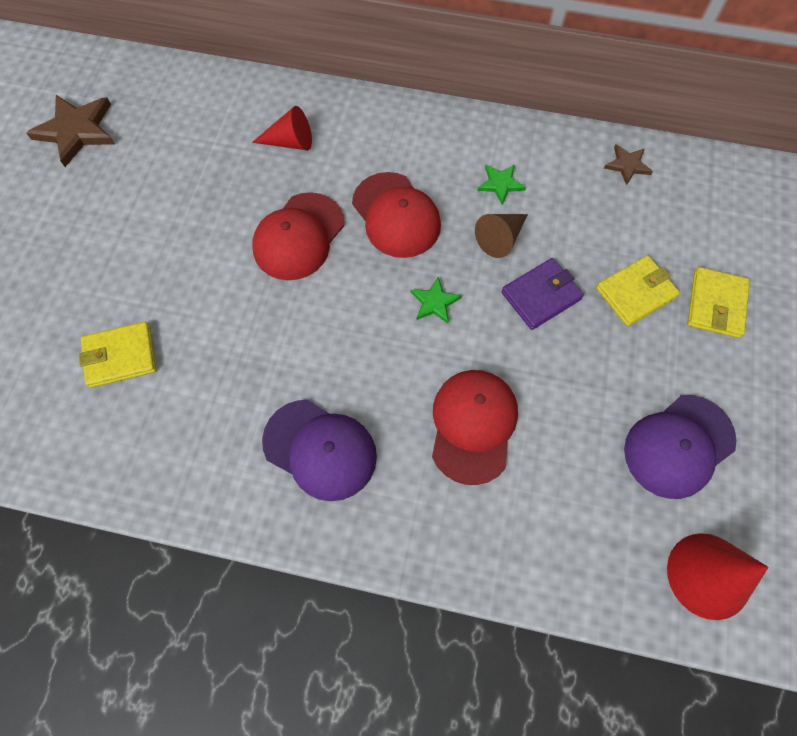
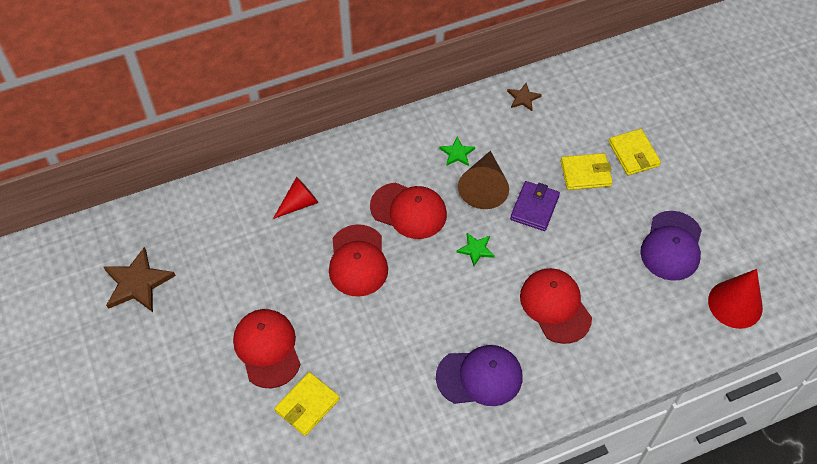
camera: 35 degrees left, 10 degrees down
(134, 271) = (267, 348): none -> red cap
(500, 238) = (484, 187): brown cone -> brown cone, size x1.51
(635, 293) = (585, 173): yellow wallet -> yellow wallet turned 60 degrees clockwise

